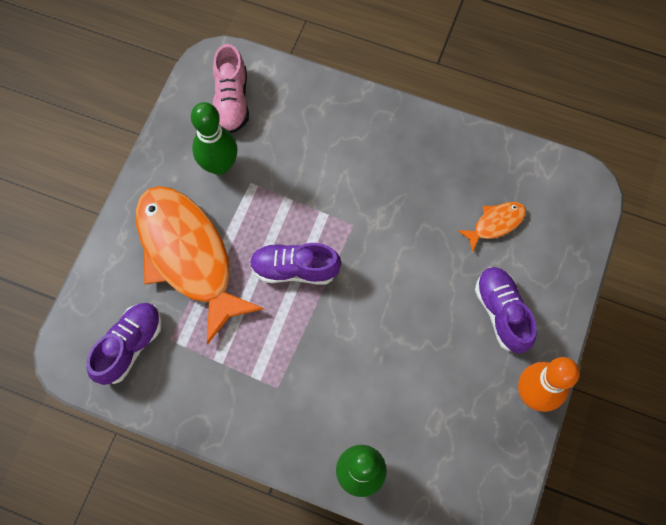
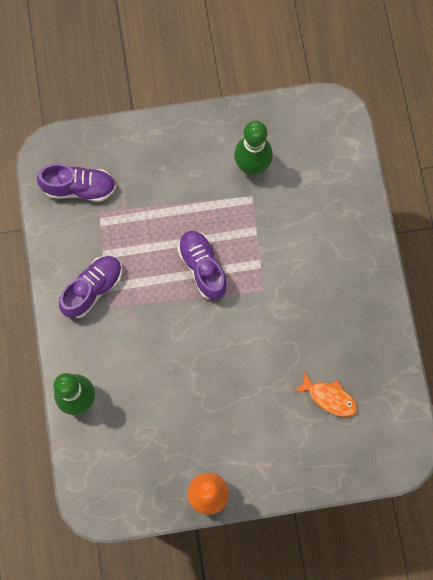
camera: 60 degrees right, 5 degrees up
(188, 255) = (168, 186): orange fish -> none
(231, 101) = (310, 142): pink shoe -> none
(501, 312) = (258, 439): purple shoe -> purple shoe (93, 289)

